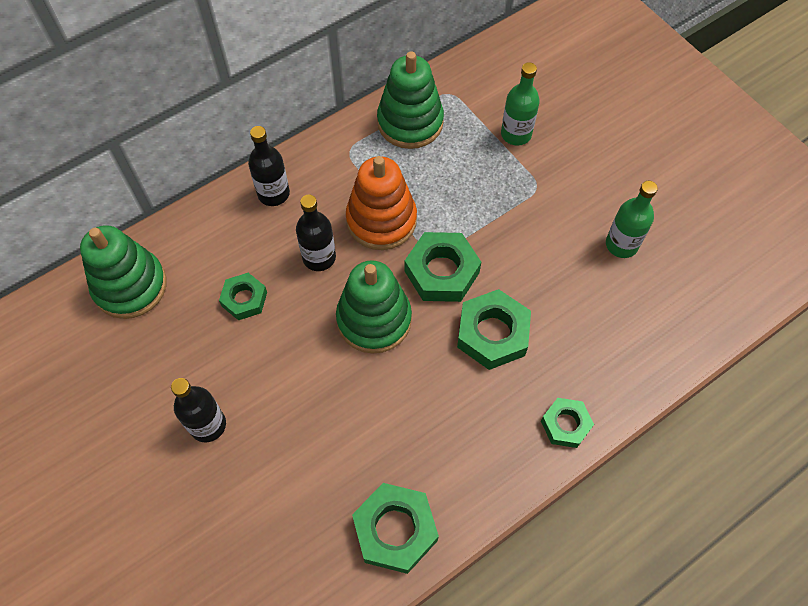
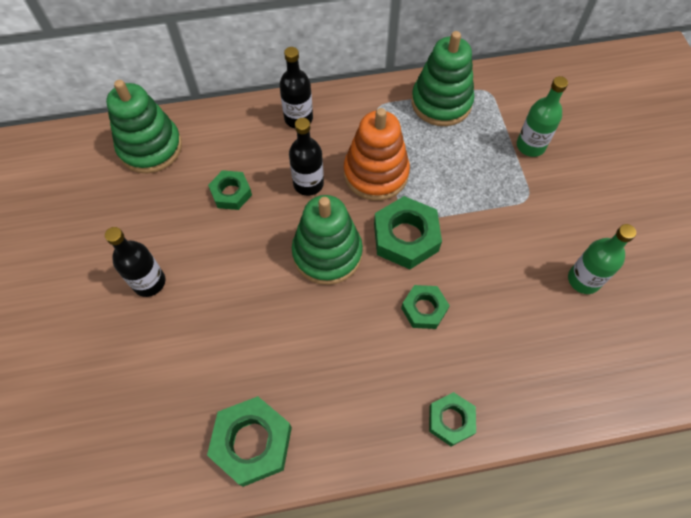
camera: 25 degrees right, 0 degrees up
(492, 333) = (424, 309): green nut -> green nut, size x0.61

